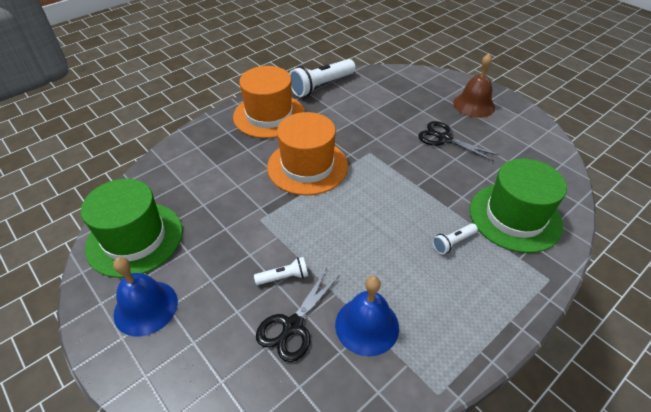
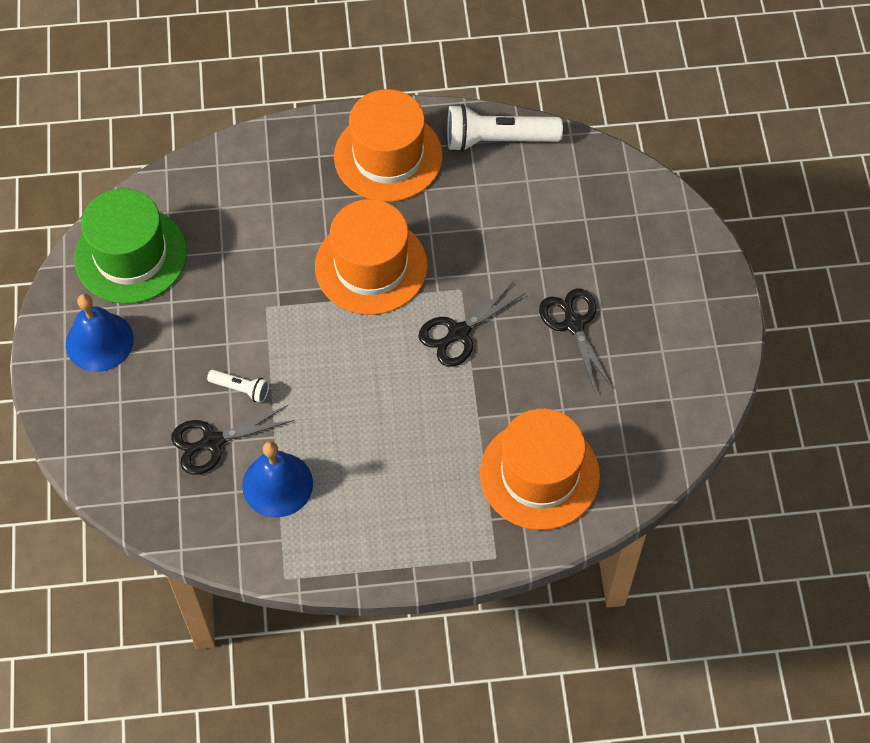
camera: 35 degrees right, 15 degrees up
(391, 172) = (458, 333): none -> black scissors
(453, 242) = (440, 459): white flashlight -> none
(474, 105) = (673, 294): brown bell -> none
(515, 217) = (539, 474): green hat -> orange hat

